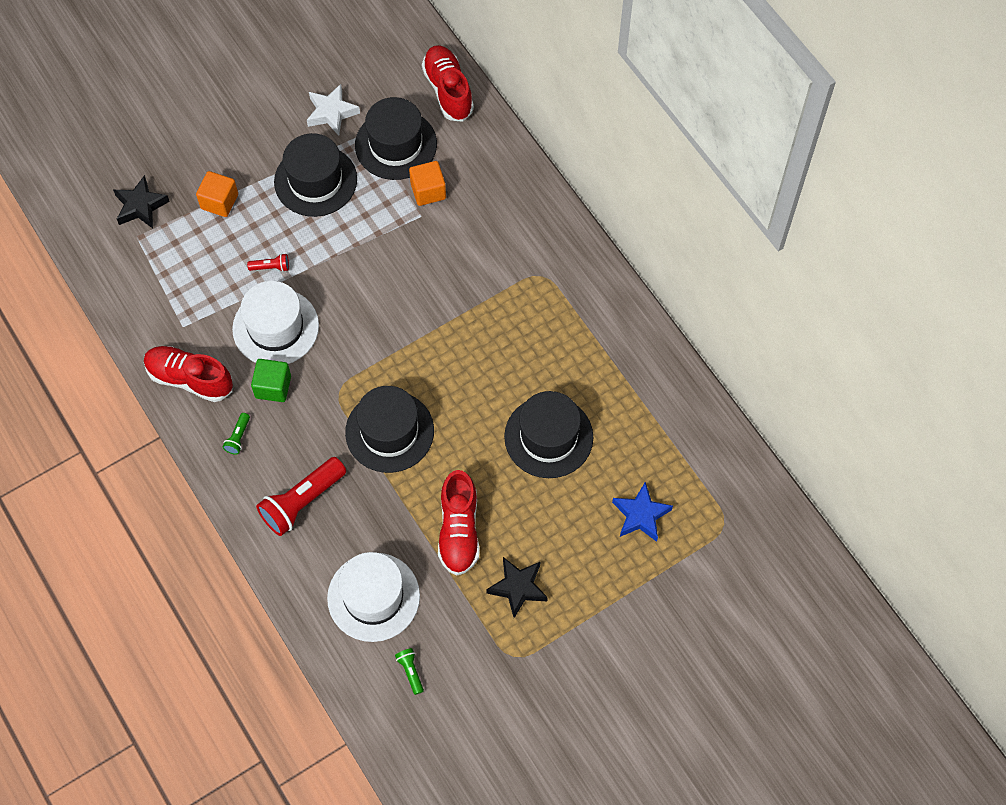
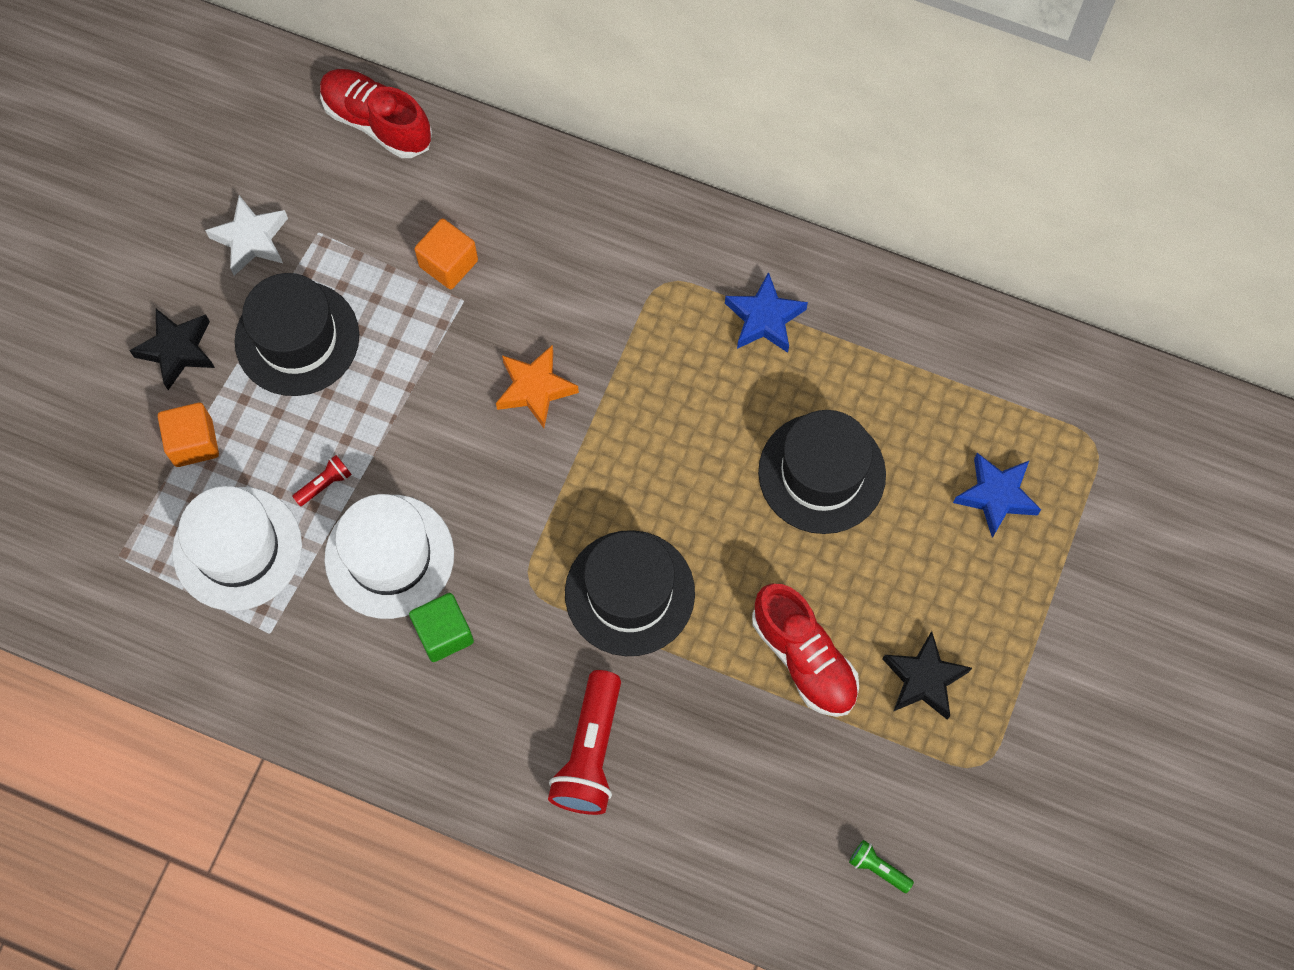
camera: 35 degrees left, 5 degrees up
(140, 206) = (93, 514): black star -> black star (177, 350)
(190, 379) = (330, 693): red shoe -> none
(238, 437) = (449, 726): green flashlight -> none
(373, 597) = (765, 809): white hat -> white hat (237, 548)
(396, 144) = (364, 230): black hat -> none
(423, 288) = (535, 389): none -> orange star
(583, 331) = (764, 318): none -> blue star

